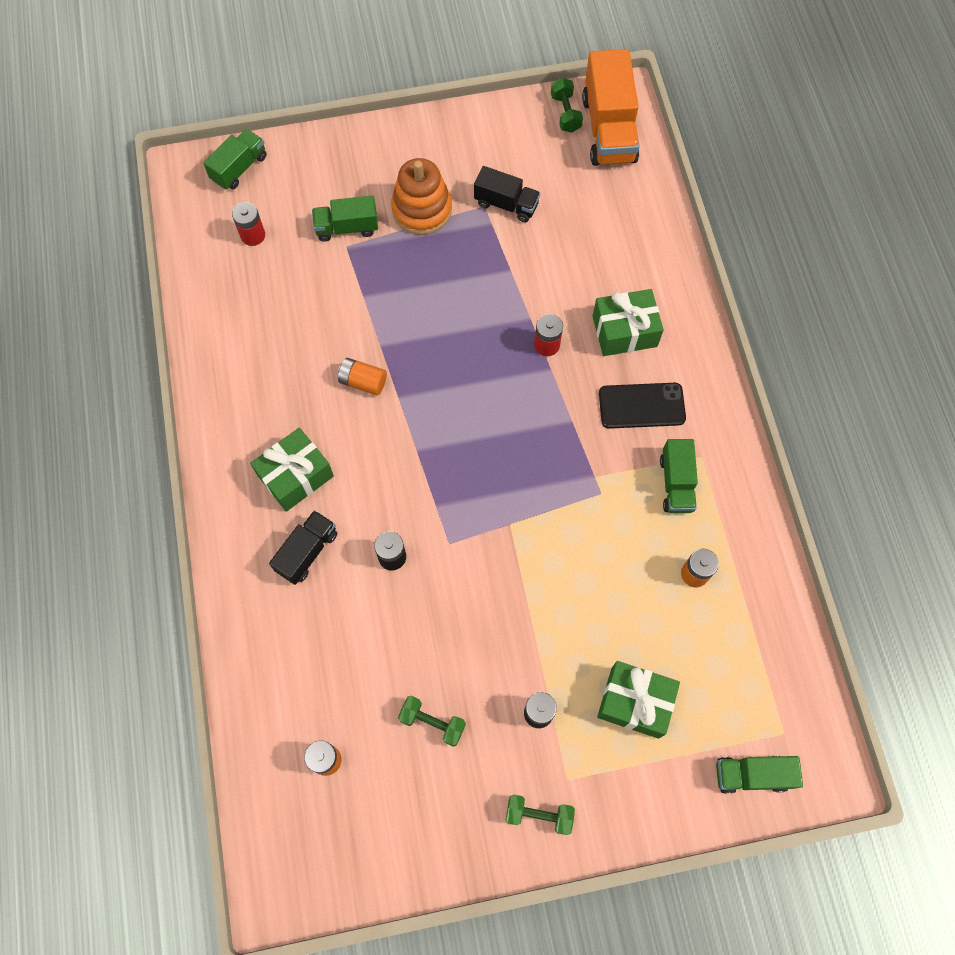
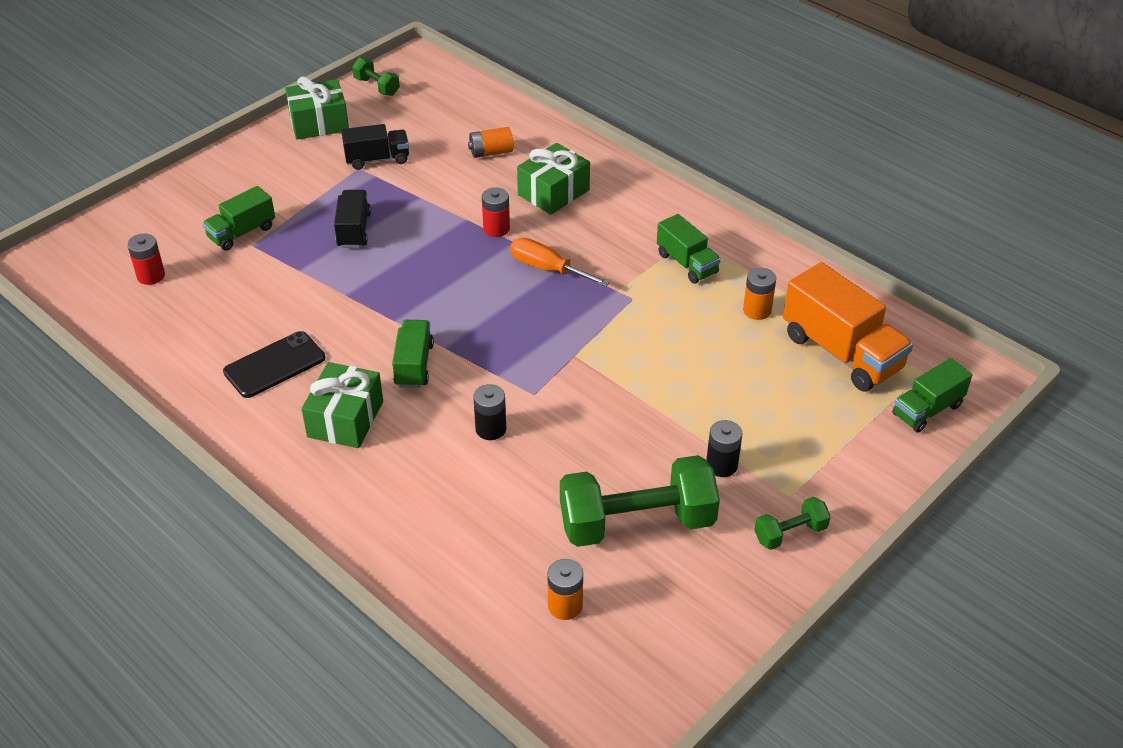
camera: 35 degrees left, 25 degrees down
(239, 168) = (96, 237): green truck -> green truck (414, 365)
(307, 552) = (406, 466): black truck -> black truck (354, 230)
(363, 382) = (352, 325): orange battery -> orange battery (491, 152)
(422, 210) = (303, 193): orange stacking toy -> none
(432, 722) = (637, 523): green dumbbell -> green dumbbell, size x2.11
(556, 416) = (547, 269): none -> orange screwdriver
(608, 129) = (423, 82): orange truck -> orange truck (841, 352)
(635, 702) = (792, 415): green gift -> green gift (319, 123)
(641, 406) = (612, 230): black phone -> black phone (274, 365)

